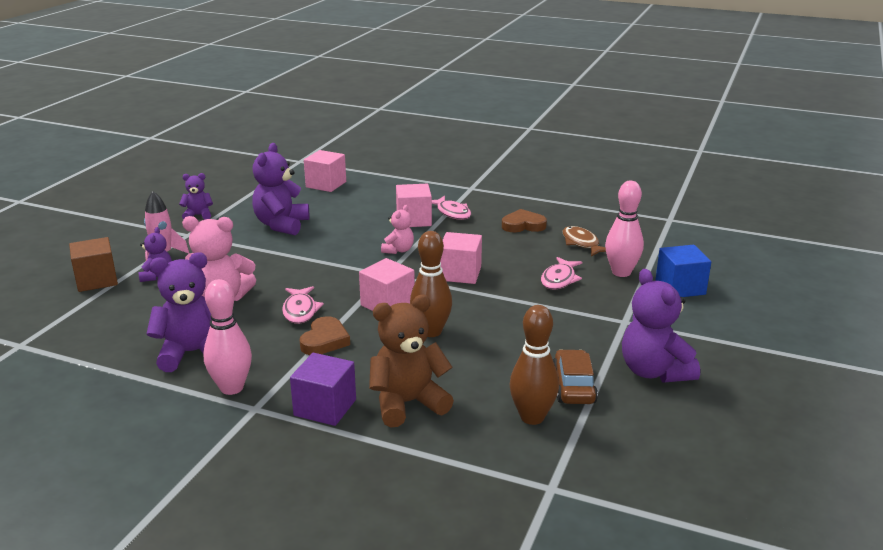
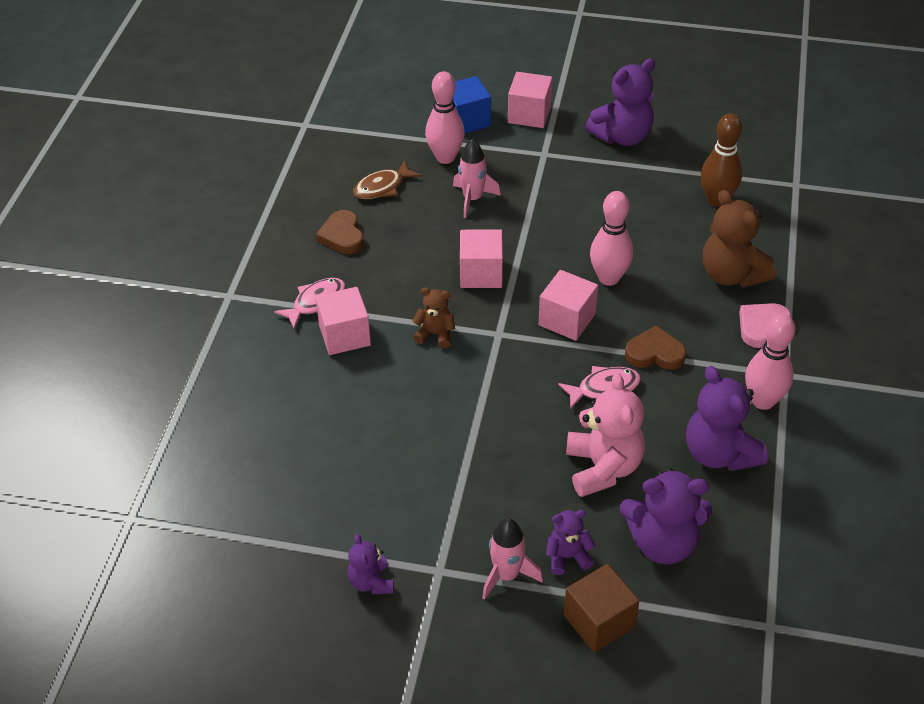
camera: 100 degrees left, 20 degrees up
(281, 225) = (386, 469): purple teddy bear -> purple teddy bear (662, 543)
(325, 407) = (761, 326): purple cube -> pink heart
(326, 184) = (231, 456): pink cube -> pink cube (529, 114)
(398, 250) = (435, 334): pink teddy bear -> brown teddy bear
(431, 331) = (609, 278): brown bowling pin -> pink bowling pin
(559, 279) = (473, 199): pink fish -> pink rocket
(573, 386) = (663, 180): brown car -> none

